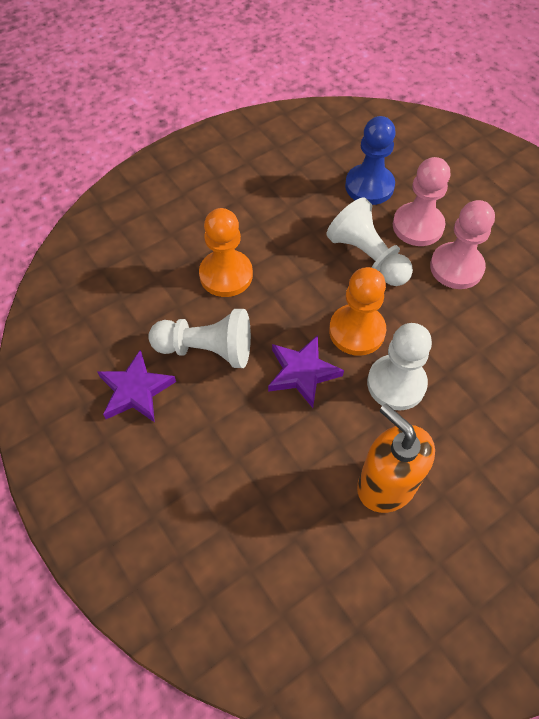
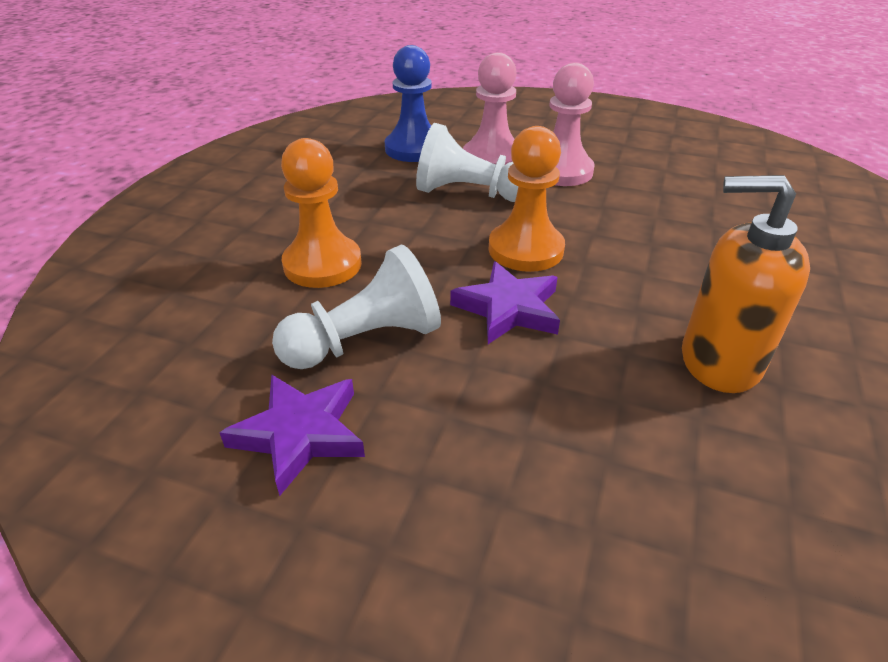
camera: 35 degrees left, 20 degrees down
(396, 383) = (616, 272): white pawn -> none

